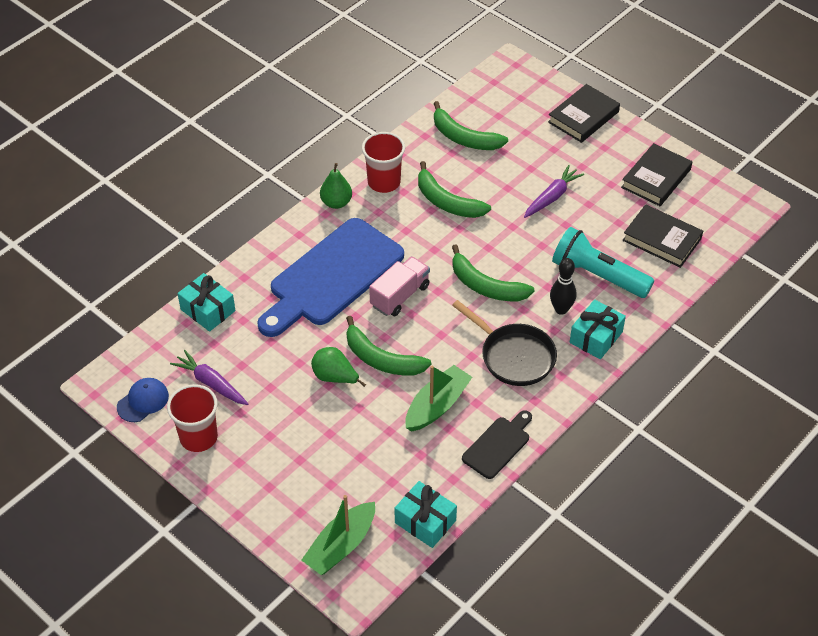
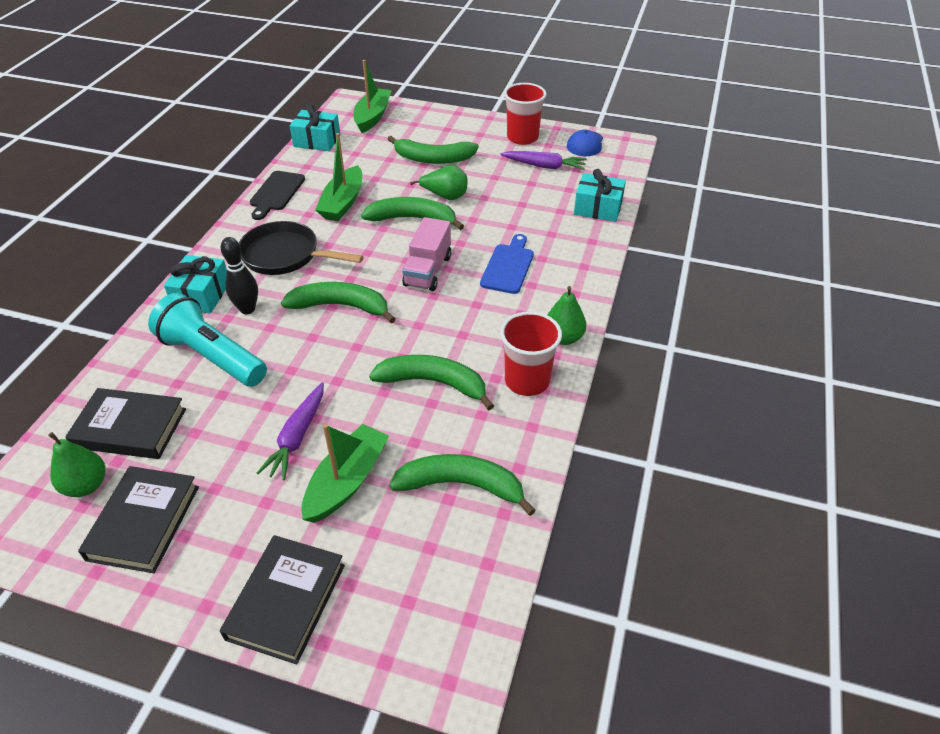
camera: 155 degrees right, 5 degrees down
(314, 439) = (433, 159): none -> green banana
(332, 276) = (508, 266): blue cutting board -> blue cutting board, size x0.48
(530, 161) = (347, 481): none -> green boat
(597, 275) = (212, 356): turquoise flashlight -> turquoise flashlight turned 150 degrees counterclockwise
(691, 211) = (86, 485): none -> green pear

